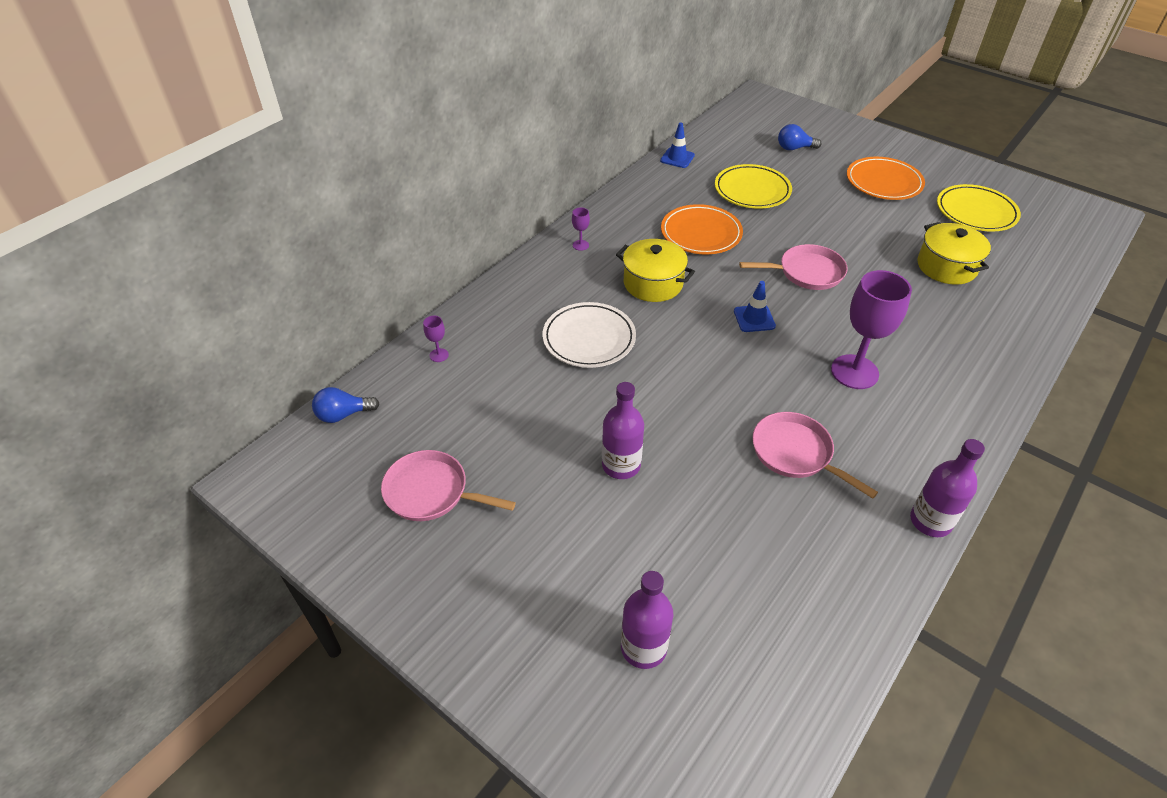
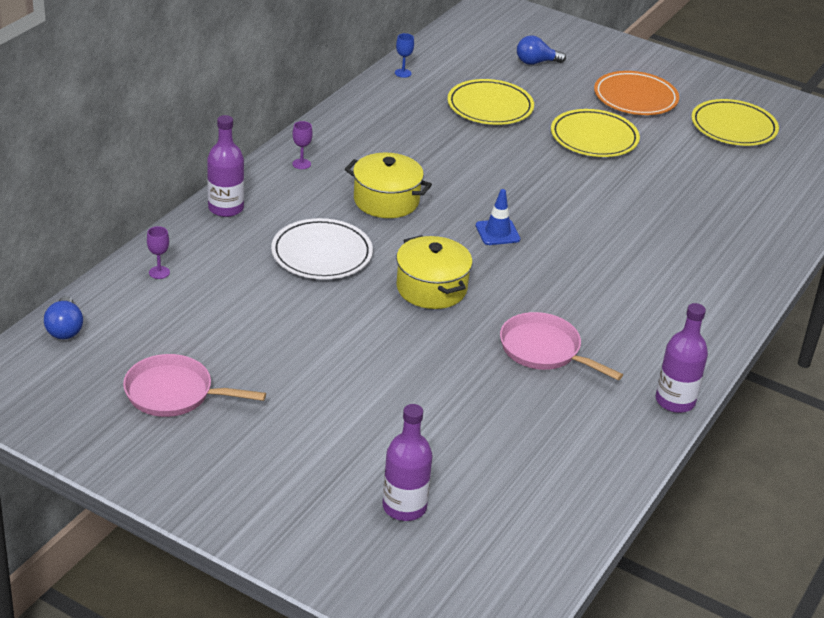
camera: 10 degrees left, 10 degrees down
(343, 414) = (65, 329): blue light bulb -> blue light bulb turned 75 degrees counterclockwise
(621, 465) = (368, 365): purple bottle -> purple bottle (226, 208)
(677, 158) = (403, 73): blue traffic cone -> blue goblet
(701, 233) = (435, 151): orange plate -> none
(806, 272) = (552, 188): pink pan -> none
(846, 222) = (594, 138): none -> yellow plate
(854, 372) = (603, 279): purple goblet -> none
(946, 267) = (700, 181): yellow pot -> yellow pot (431, 288)

